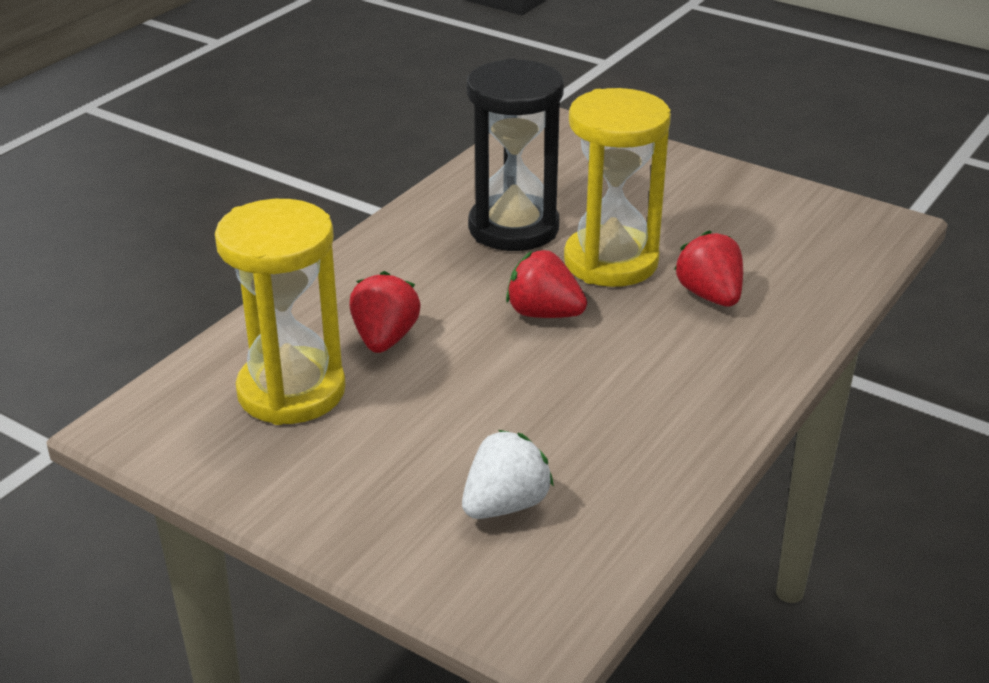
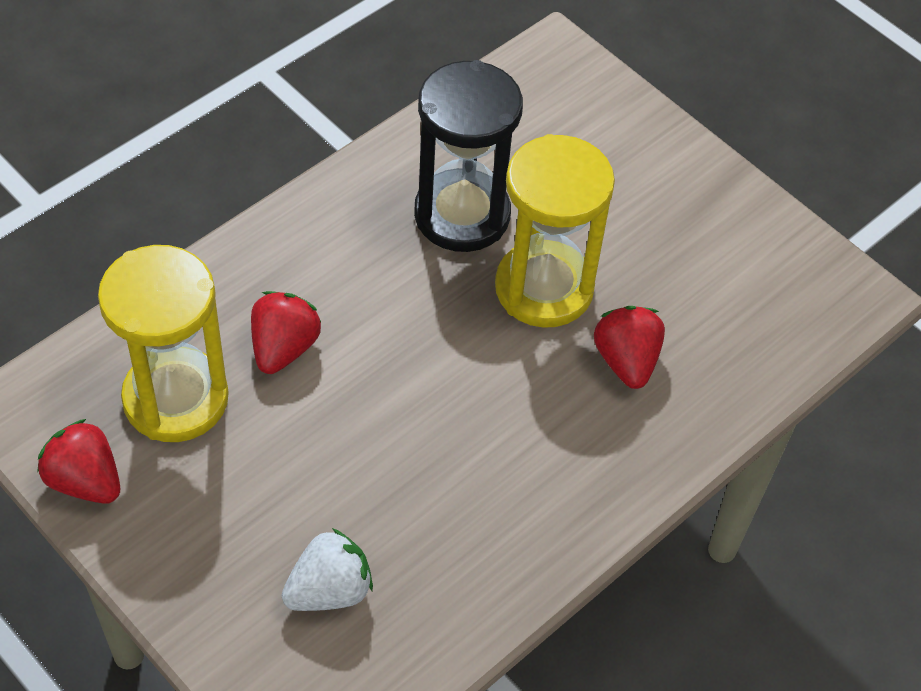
camera: 10 degrees right, 20 degrees up
(544, 313) = (450, 348): red strawberry -> red strawberry (85, 480)

